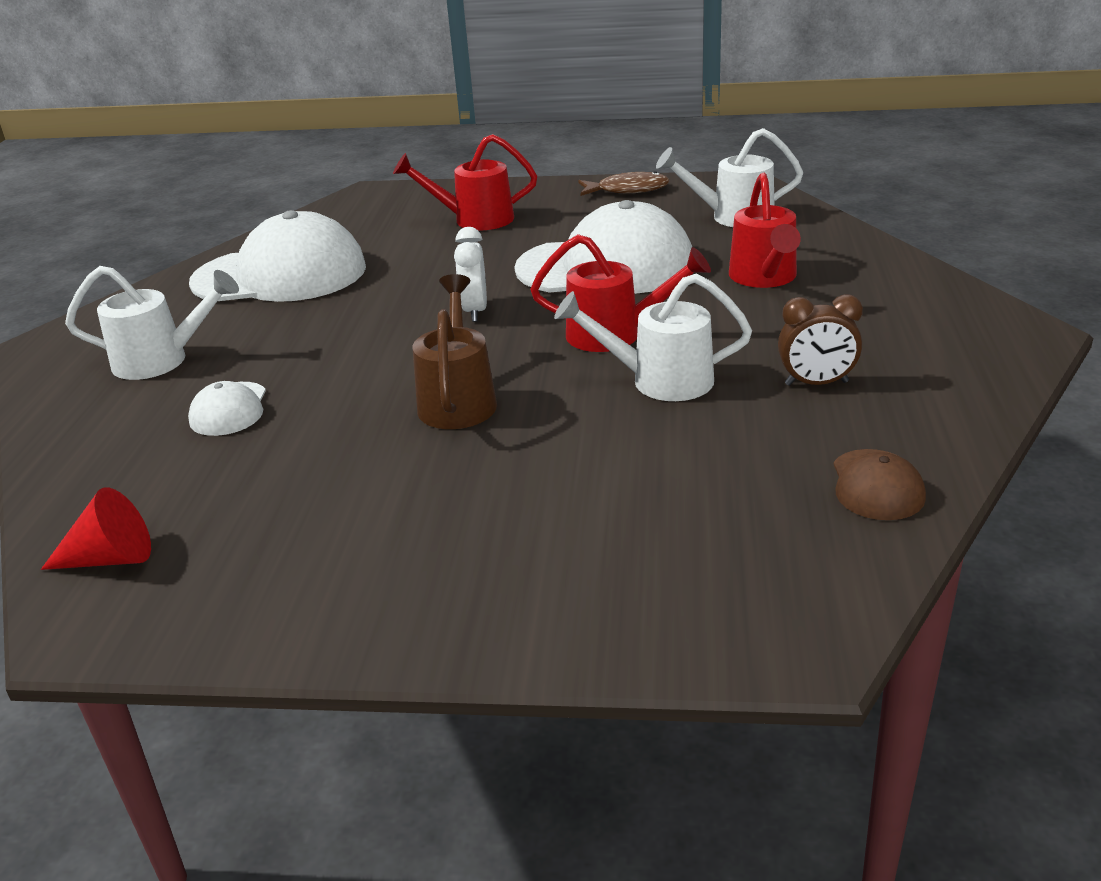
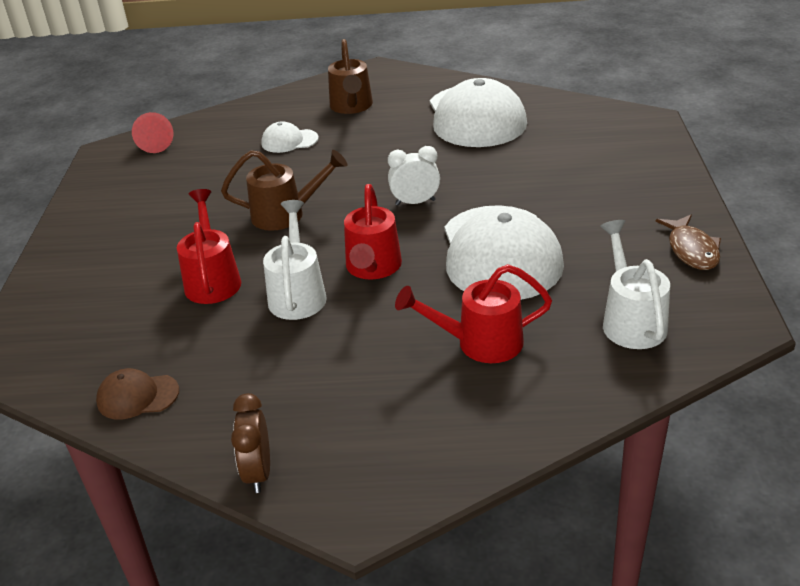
camera: 85 degrees right, 5 degrees up
(161, 360) = (351, 107): white watering can -> brown watering can
(475, 220) = (594, 177): red watering can -> red watering can (212, 280)
(816, 383) = (281, 371): brown clock -> brown clock (258, 472)

